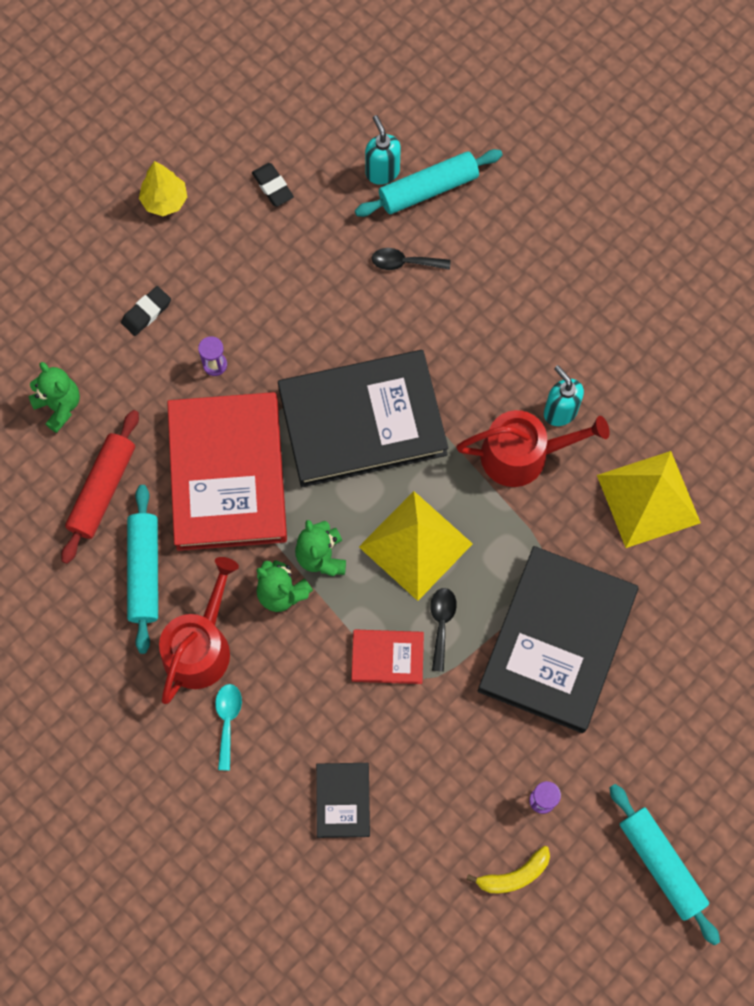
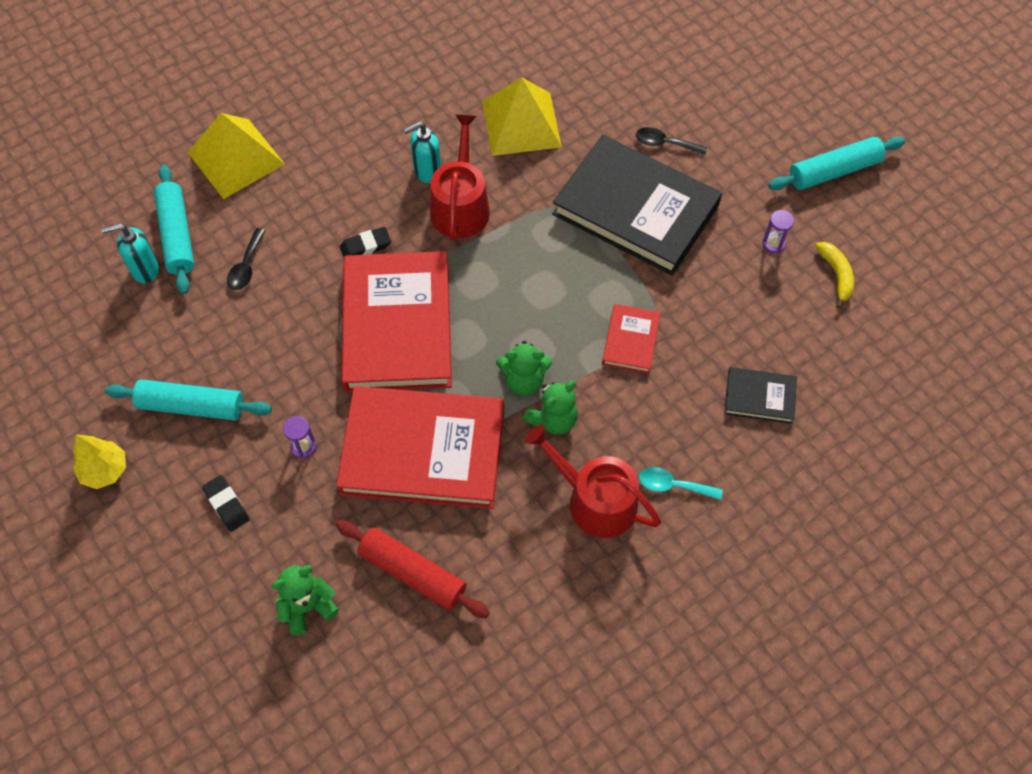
camera: 80 degrees left, 10 degrees down
(144, 571) = (509, 543): turquoise rolling pin -> turquoise rolling pin (191, 406)
(273, 186) = (126, 367): black eraser -> black eraser (365, 246)
(362, 421) = (397, 326): black book -> red book
(415, 545) = (528, 301): yellow pyramid -> yellow pyramid (236, 158)
(441, 624) = (606, 293): black spoon -> black spoon (665, 143)

